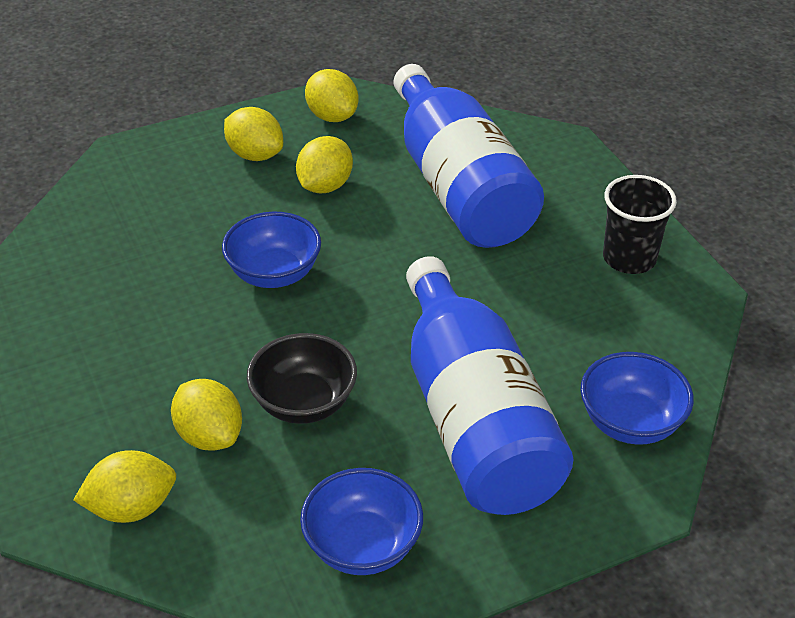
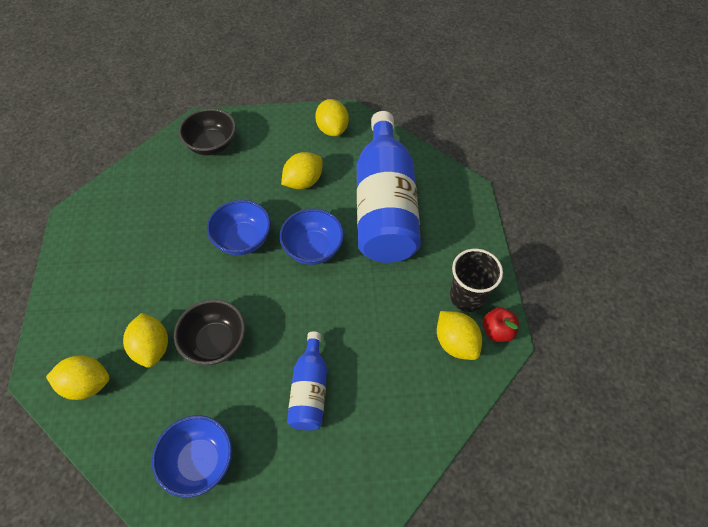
camera: 20 degrees right, 15 degrees up
(159, 174) = (212, 145): none -> black bowl
(255, 155) = (273, 146): yellow lemon -> yellow lemon (455, 343)
(475, 419) = (310, 390): blue bottle -> blue bottle, size x0.49
(630, 422) = (405, 428): blue bowl -> blue bowl (313, 248)
(689, 285) = (497, 331): none -> red apple

